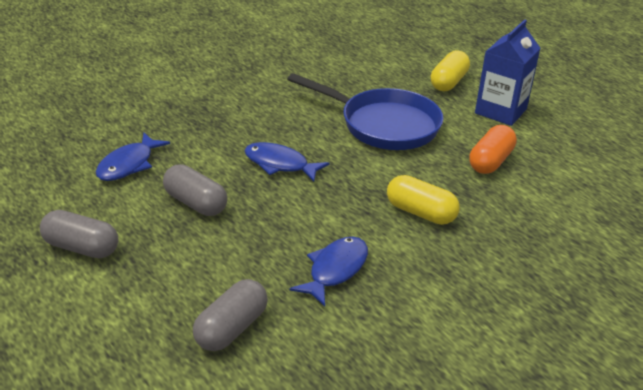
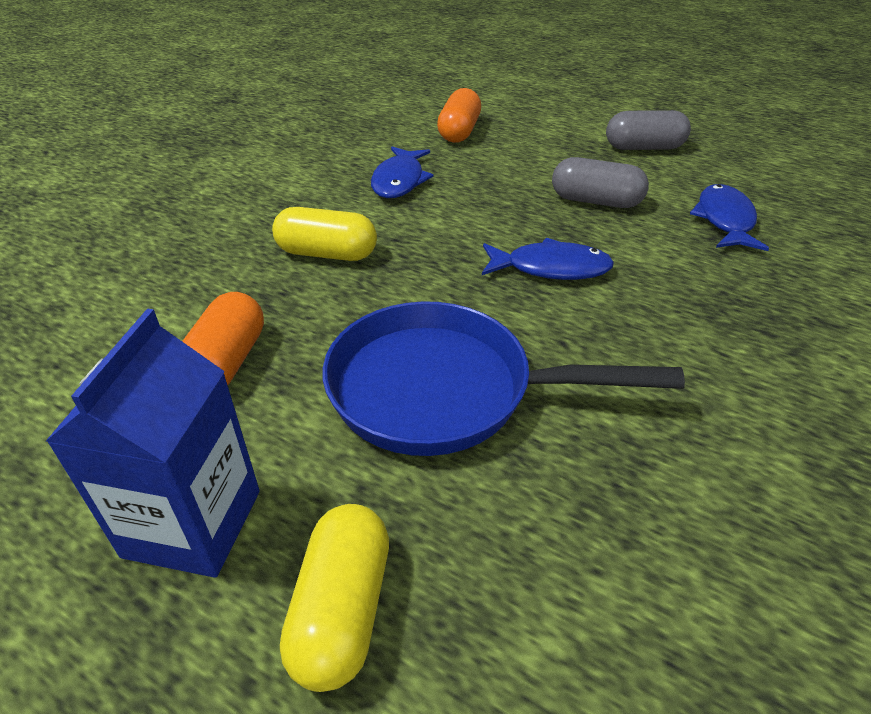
camera: 160 degrees right, 5 degrees up
(231, 328) = (459, 132): grey capsule -> orange capsule

